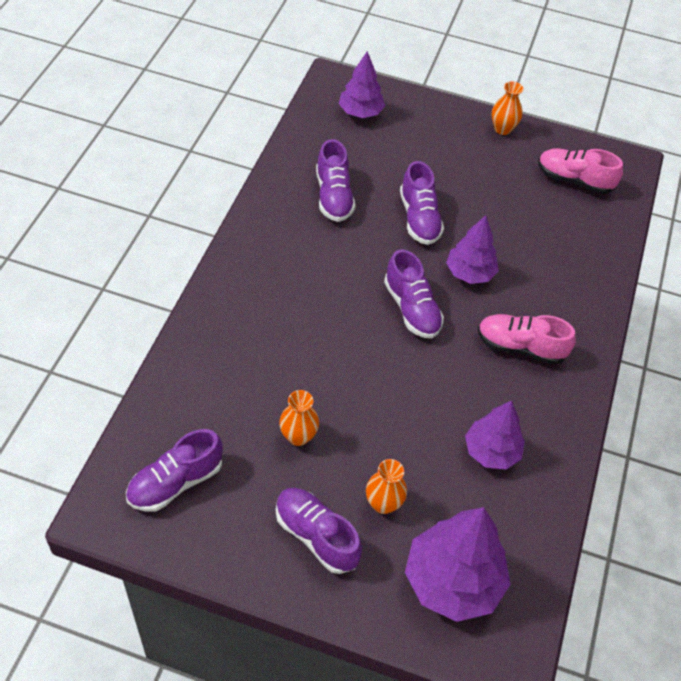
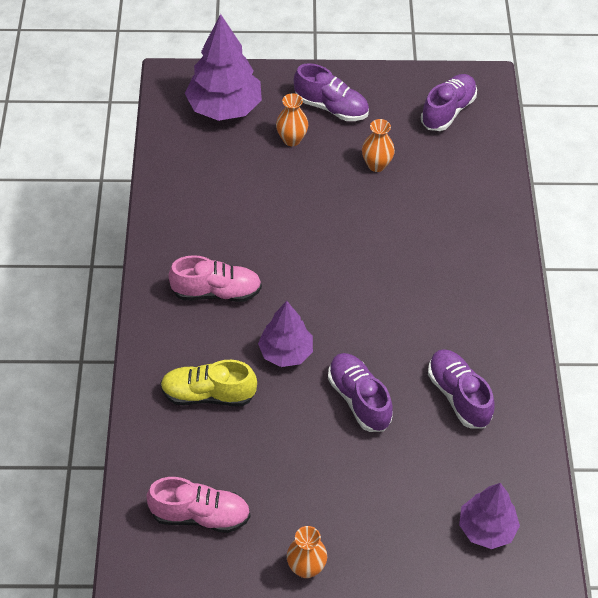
camera: 165 degrees right, 0 degrees up
(411, 308) = (329, 297): purple shoe -> none
(491, 451) = (219, 198): purple tree -> none
(549, 260) = (208, 394): none -> yellow shoe

